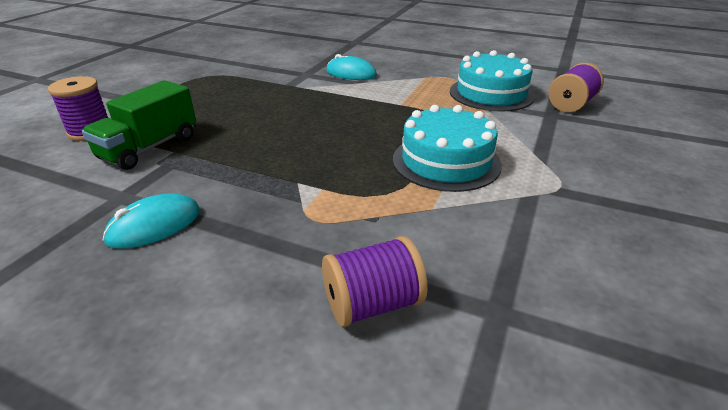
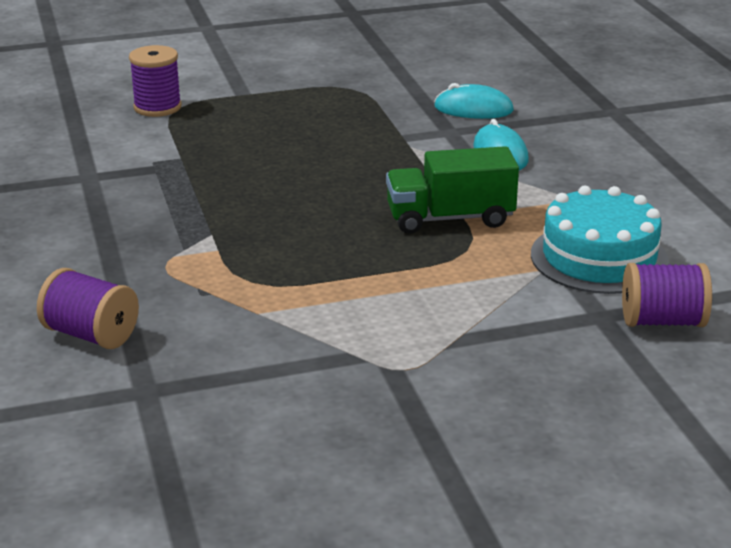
camera: 50 degrees right, 5 degrees down
(149, 148) = (170, 145): green truck -> green truck (450, 218)
(154, 225) = (72, 209): turquoise mouse -> turquoise mouse (473, 109)
(446, 161) = (362, 289): turquoise cake -> none

